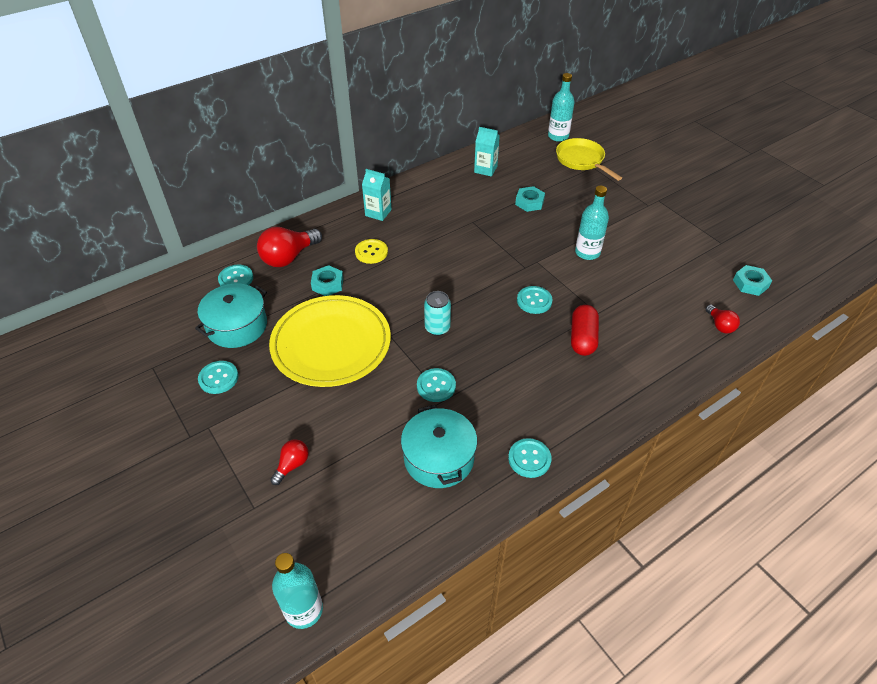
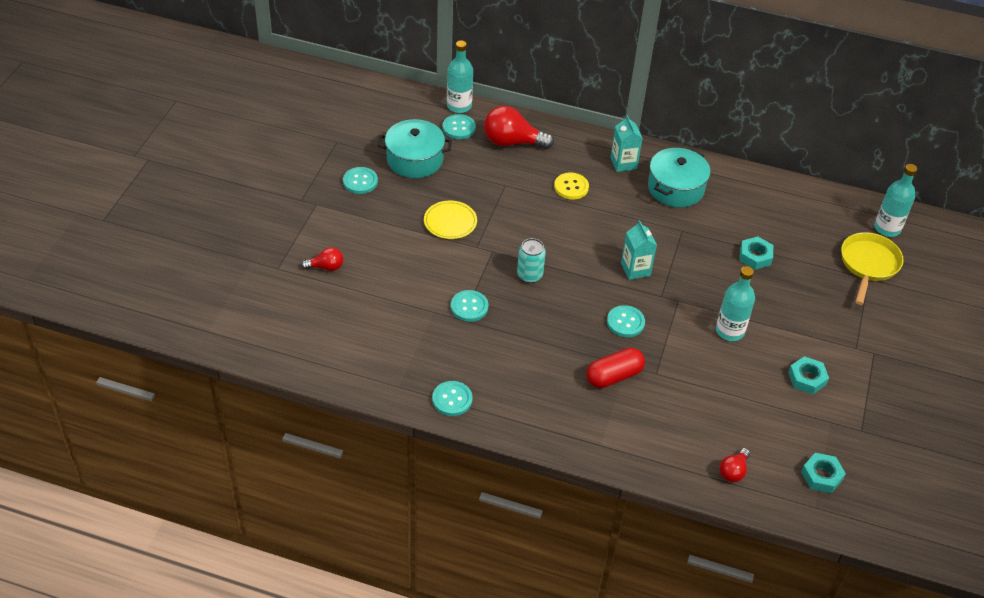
camera: 50 degrees right, 0 degrees up
(304, 610) = (229, 339): turquoise bottle -> turquoise bottle (459, 106)
(327, 284) = (508, 182): turquoise nut -> turquoise nut (807, 378)
(331, 344) = (450, 222): yellow plate -> yellow plate, size x0.46
(439, 458) = (404, 344): turquoise pot -> turquoise pot (676, 188)
(485, 169) = (767, 201): turquoise carton -> turquoise carton (635, 269)

